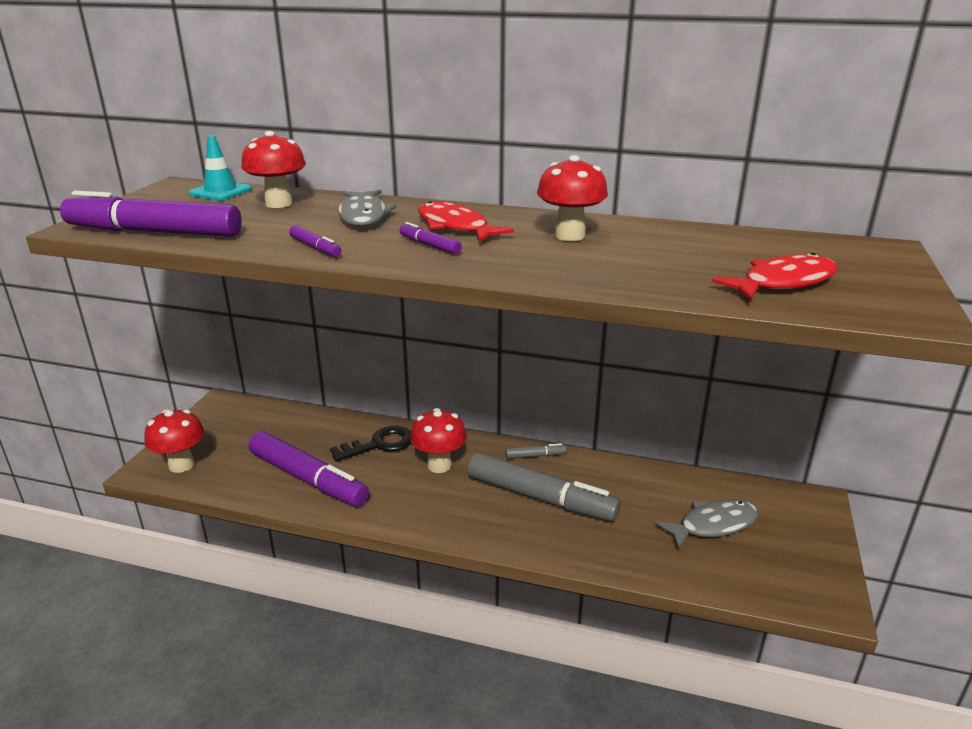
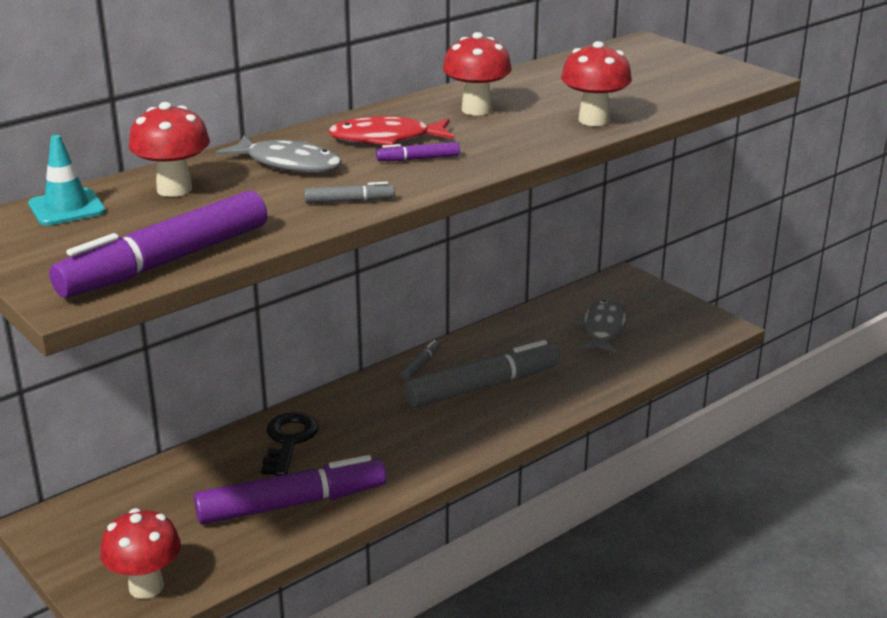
camera: 55 degrees left, 0 degrees up
(315, 248) = (349, 201): purple marker -> grey marker
(439, 465) = (370, 419): red mushroom -> red mushroom (593, 120)
(783, 283) = (660, 85): red fish -> none

